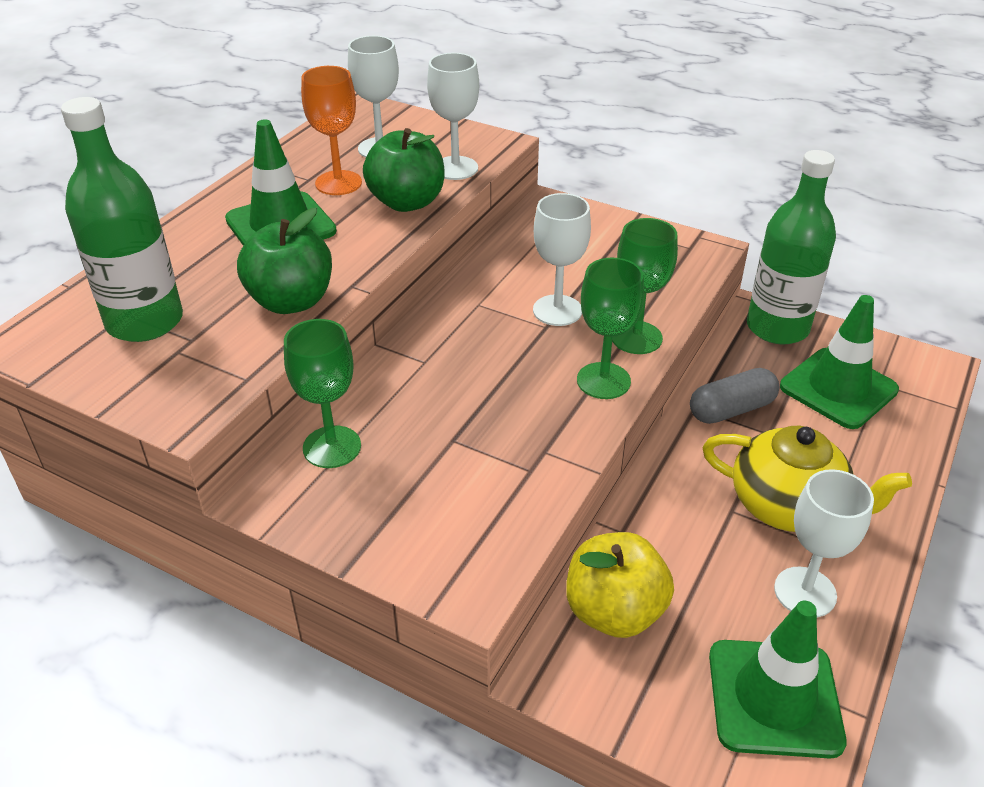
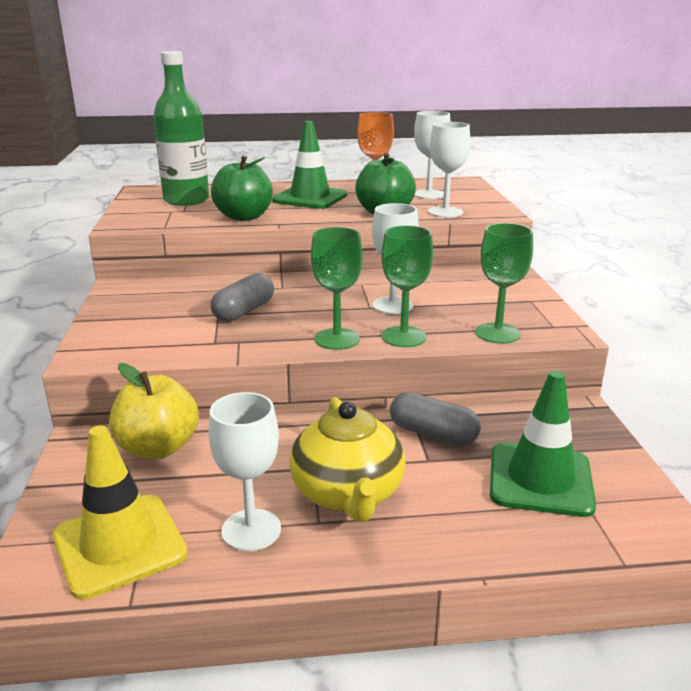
camera: 55 degrees right, 15 degrees down
(332, 447) = (176, 288): green goblet -> green goblet (497, 333)
(466, 417) = (244, 311): none -> grey capsule
(774, 698) = (119, 545): green traffic cone -> yellow traffic cone
(777, 328) = (575, 426): green bottle -> none

